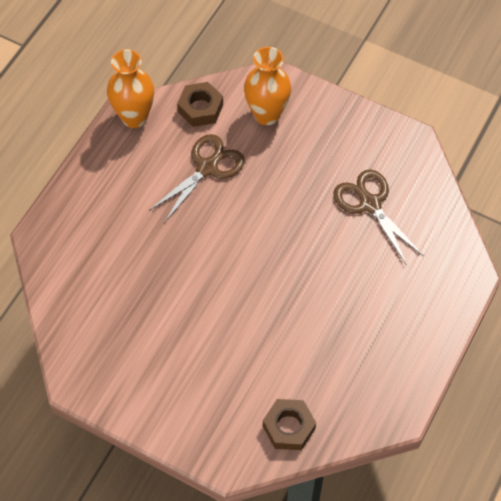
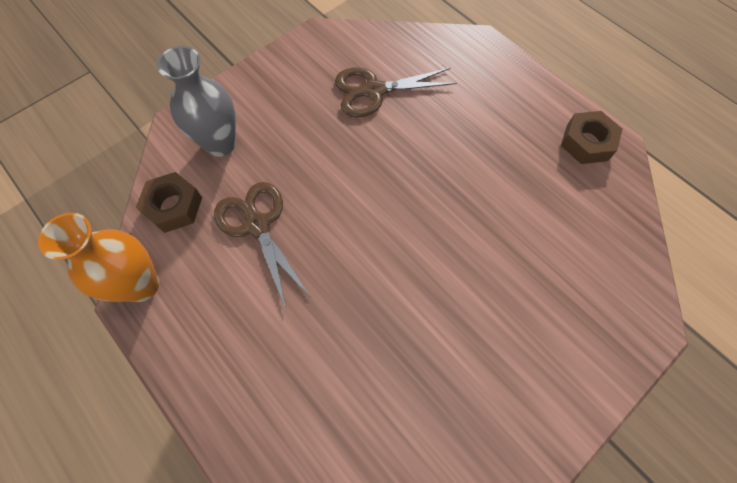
camera: 70 degrees left, 5 degrees up
(267, 114) = (220, 144): orange vase -> grey vase
(288, 427) = (614, 249): brown nut -> brown nut (587, 142)

